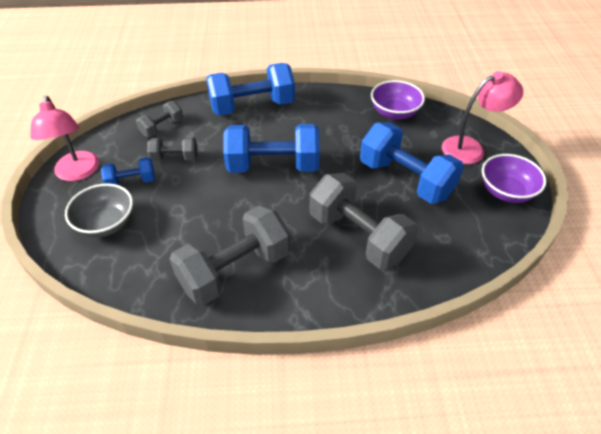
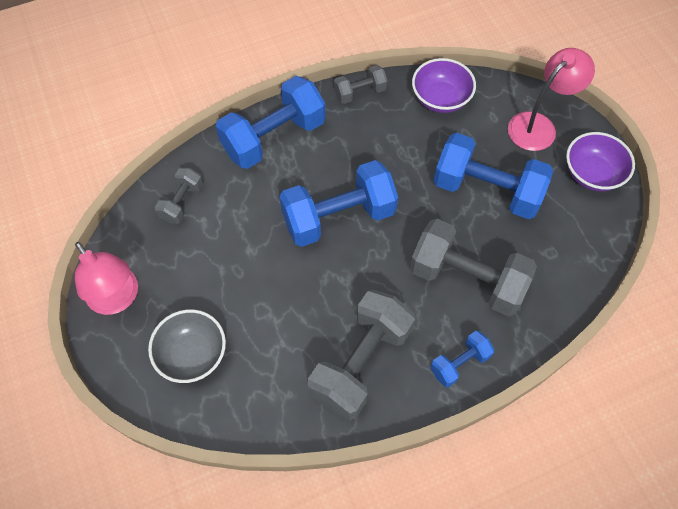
camera: 20 degrees left, 15 degrees up
(131, 181) = (189, 290): blue dumbbell -> blue dumbbell (459, 363)
(175, 158) = (221, 241): grey dumbbell -> grey dumbbell (360, 92)

